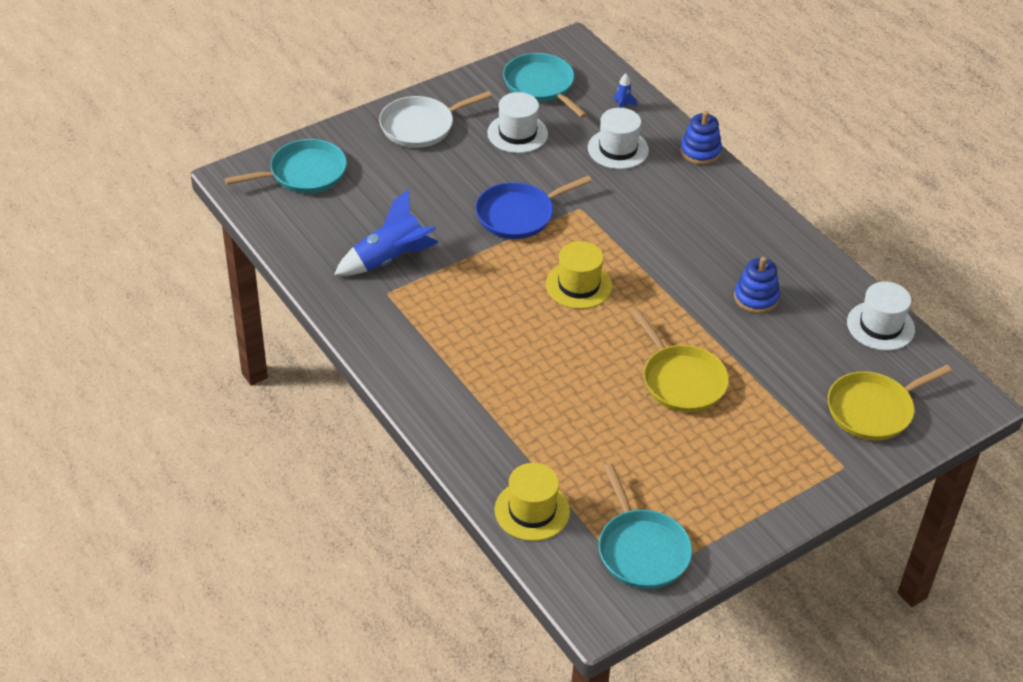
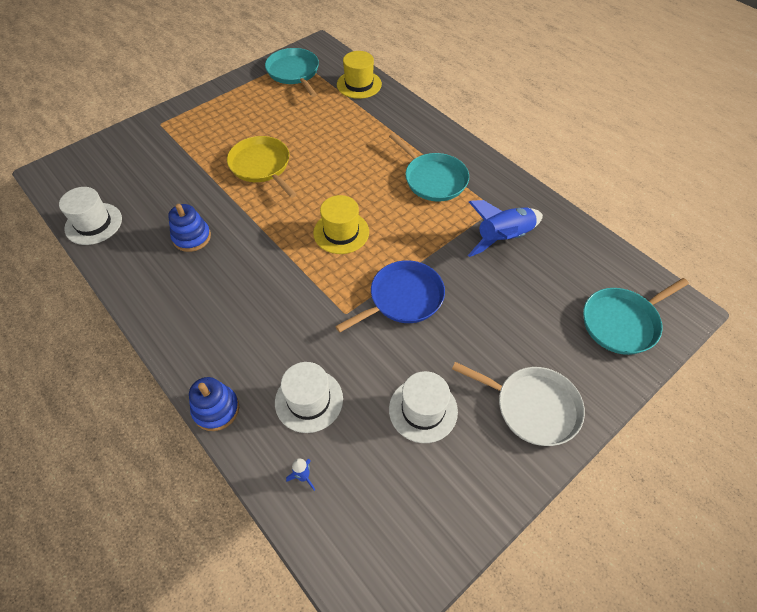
camera: 175 degrees right, 10 degrees up
(421, 126) = (532, 407): white pan -> white pan turned 60 degrees clockwise
(541, 86) = (408, 503): turquoise pan -> turquoise pan (433, 179)
(873, 409) = (125, 160): yellow pan -> none

